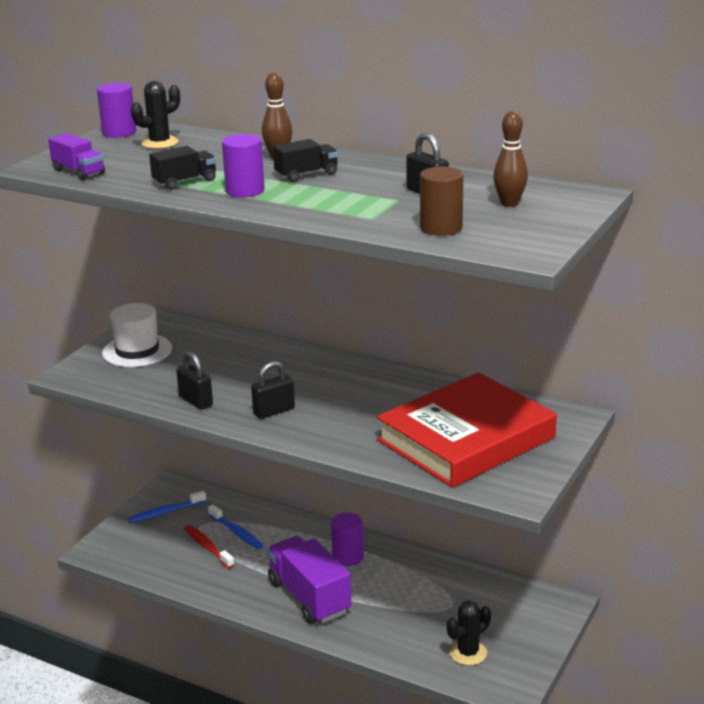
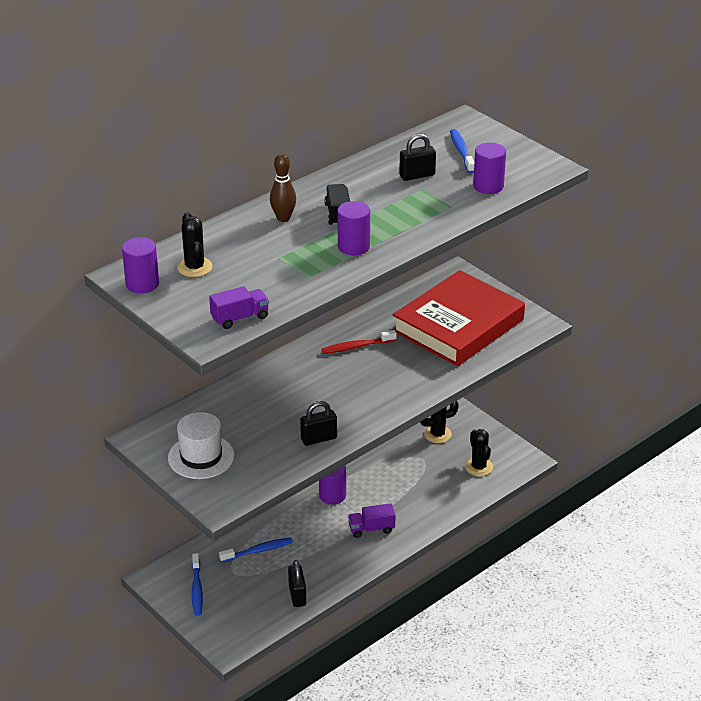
camera: 70 degrees left, 10 degrees up
(185, 182) = (310, 270): black truck -> none
(207, 547) = (268, 573): red toothbrush -> red toothbrush (357, 347)
(274, 411) = (362, 402): black padlock -> black padlock (297, 595)
(309, 597) = (371, 529): purple truck -> purple truck, size x0.53
(441, 228) = (488, 186): brown cylinder -> purple cylinder
(466, 439) = (458, 325): red book -> red book turned 60 degrees clockwise
(504, 605) = (437, 434): none -> black cactus
(509, 204) = (461, 151): brown bowling pin -> blue toothbrush

